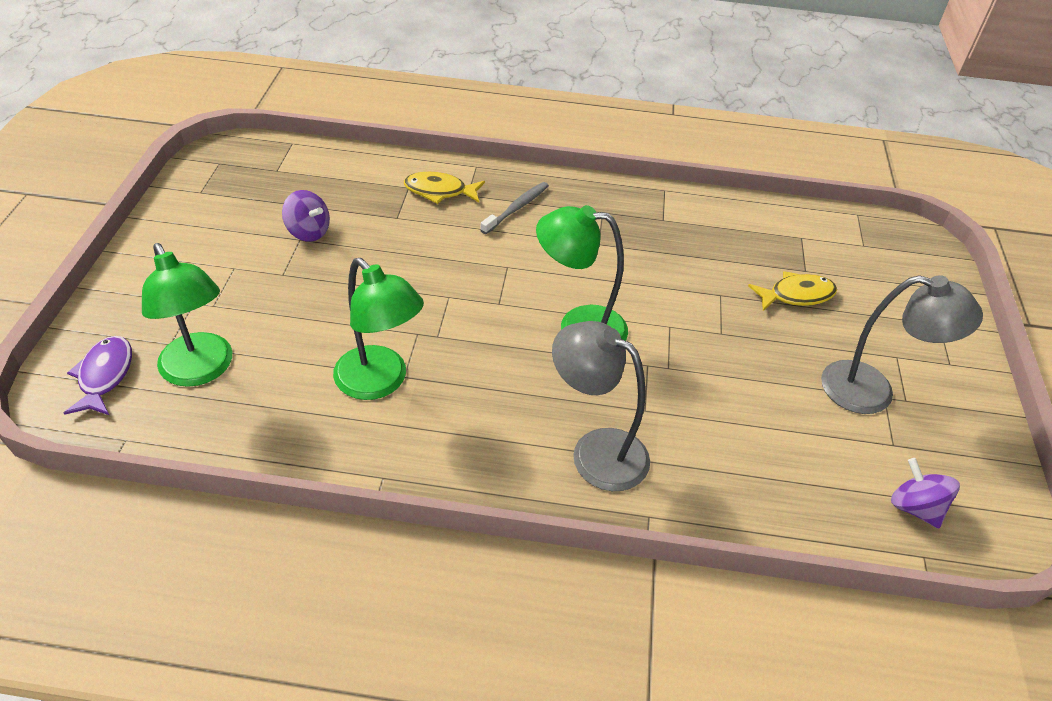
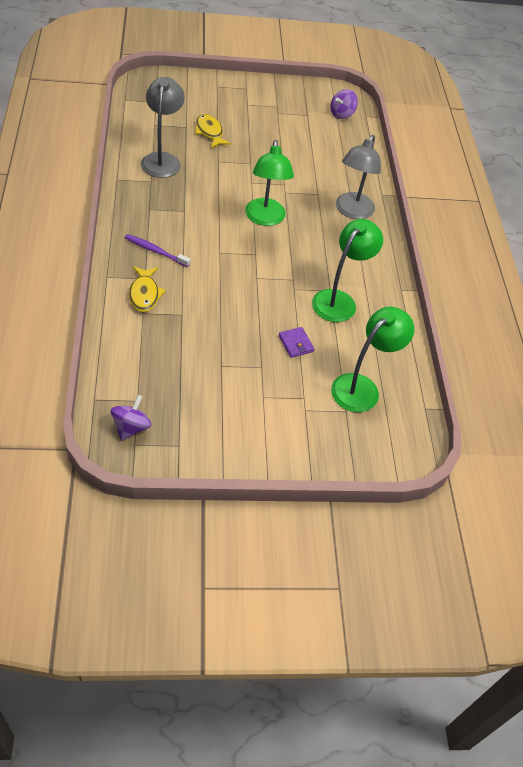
camera: 105 degrees left, 5 degrees up
(105, 376) = (385, 437): purple fish -> none
(308, 232) = (212, 362): purple spinning top -> purple spinning top (131, 427)
(309, 315) = (296, 344): none -> purple wallet
(517, 208) = (155, 251): grey toothbrush -> purple toothbrush
(872, 391) = (275, 116): grey lamp -> grey lamp (162, 159)

